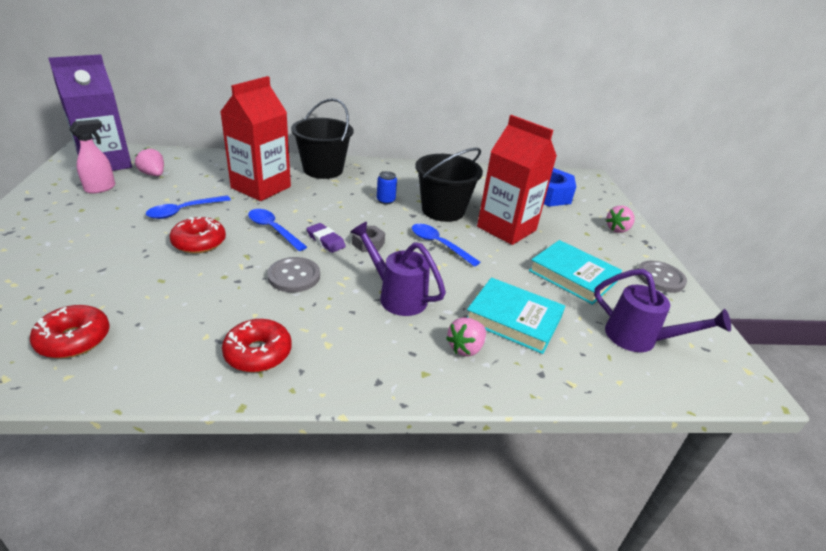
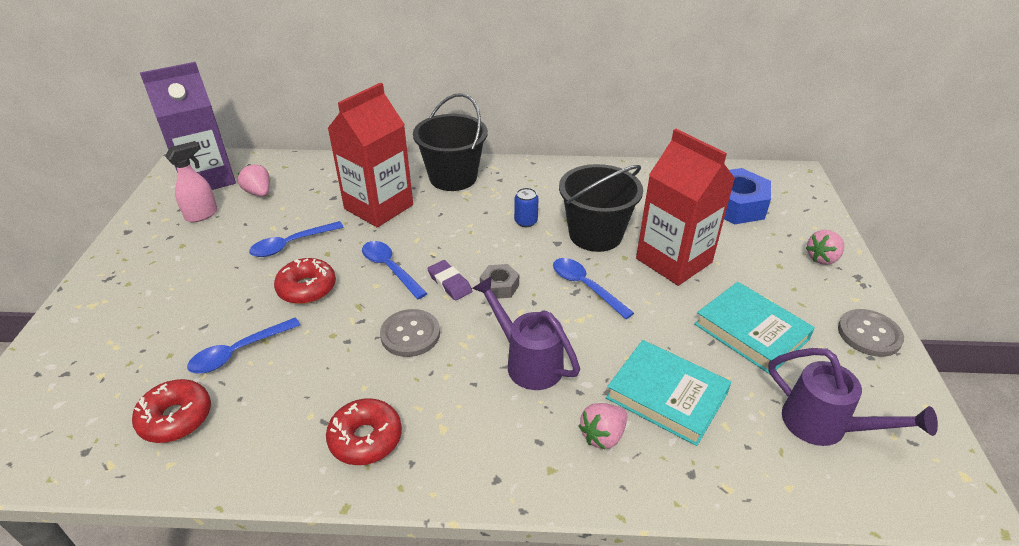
camera: 10 degrees right, 5 degrees up
(136, 288) = (238, 352): none -> blue spoon

